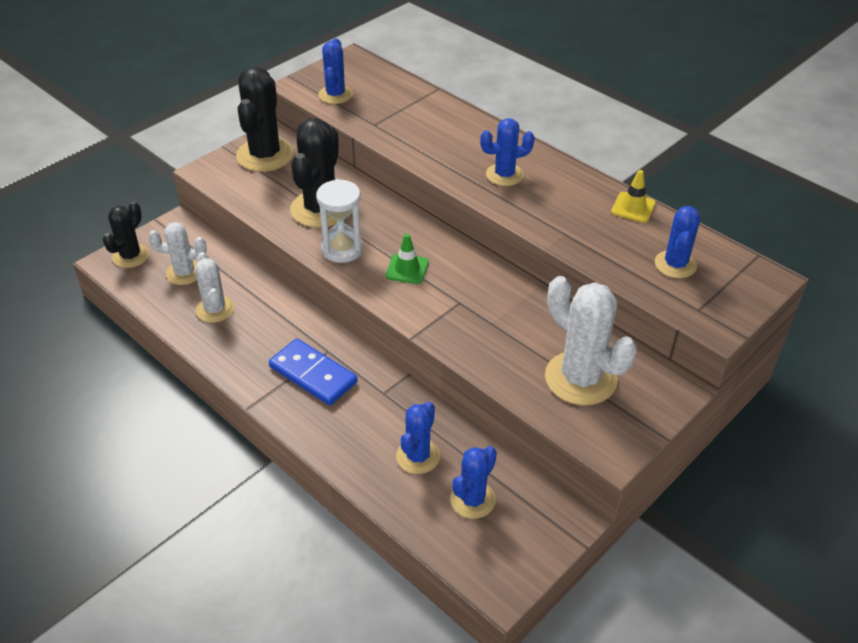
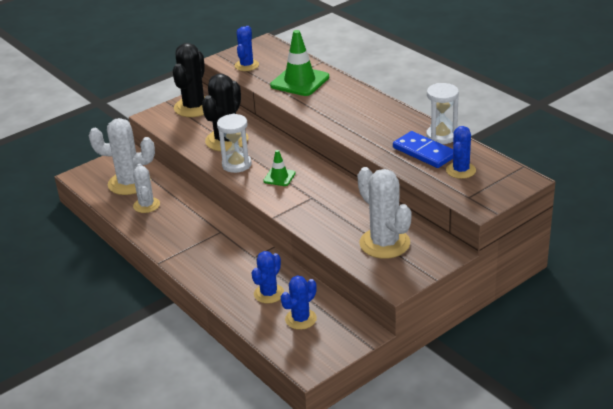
camera: 10 degrees right, 10 degrees down
(130, 256) = (94, 172): black cactus -> none
(184, 273) = (129, 183): white cactus -> white cactus, size x1.65
(313, 375) = (206, 245): blue domino -> blue domino (424, 152)
(415, 120) = (300, 81): none -> green traffic cone
(504, 175) = (354, 115): blue cactus -> none
(633, 207) = (441, 136): yellow traffic cone -> white hourglass

